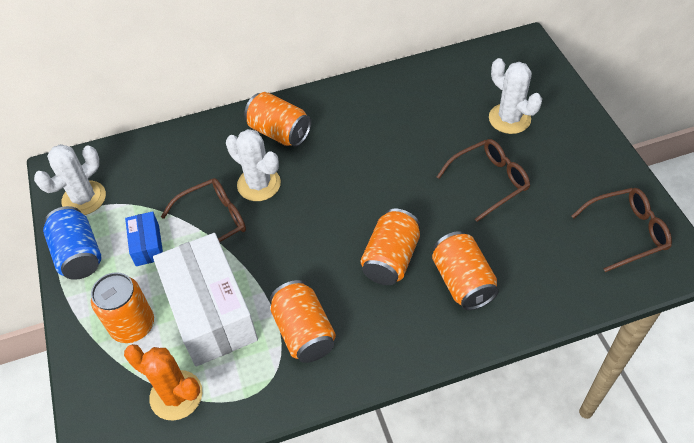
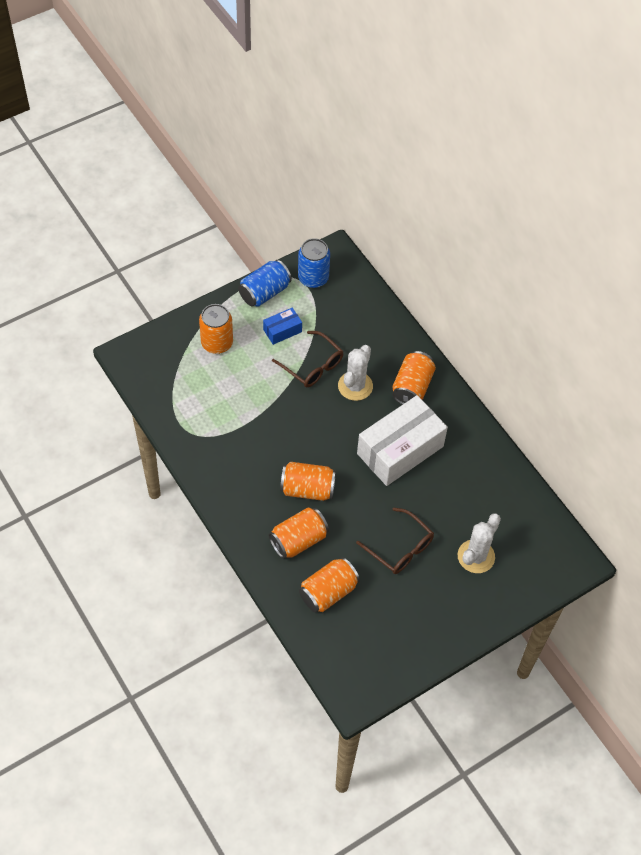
camera: 70 degrees right, 5 degrees up
(84, 198) = (313, 278): white cactus -> blue can
(176, 395) = (172, 383): orange cactus -> none
(210, 311) = (237, 385): white box -> white box (400, 450)
(304, 332) = (234, 446): orange can -> orange can (328, 592)
(627, 232) = (373, 654): brown glasses -> none

